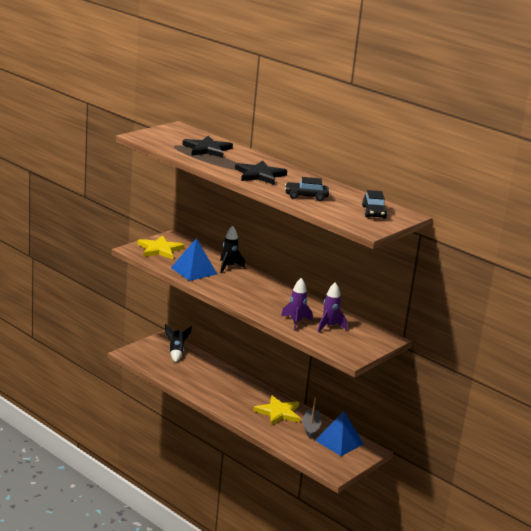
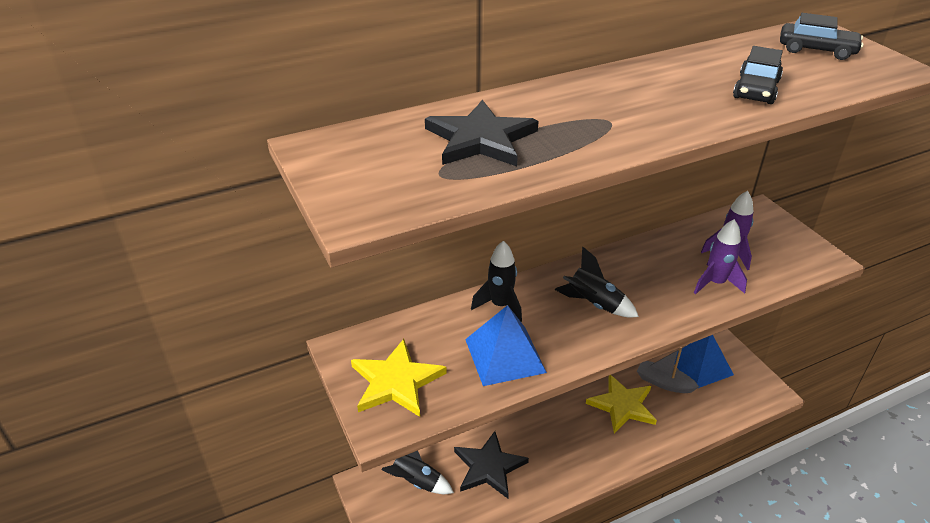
camera: 65 degrees left, 15 degrees up
(249, 289) = (593, 304): none -> black rocket
(259, 175) = (643, 111): black star -> black star (489, 467)

